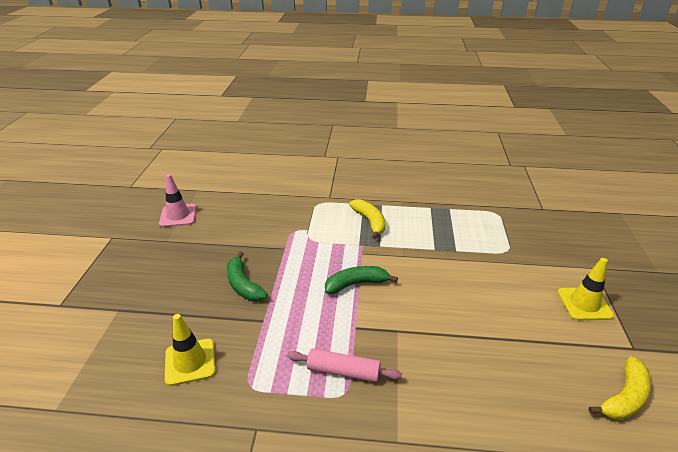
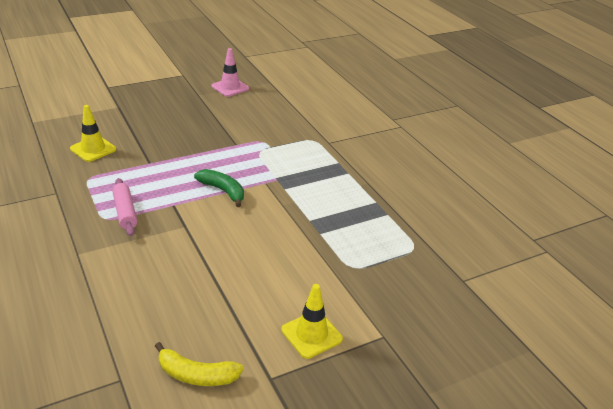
camera: 55 degrees right, 0 degrees up
(243, 285) = (179, 142): green banana -> none
(370, 222) = (314, 174): yellow banana -> none

